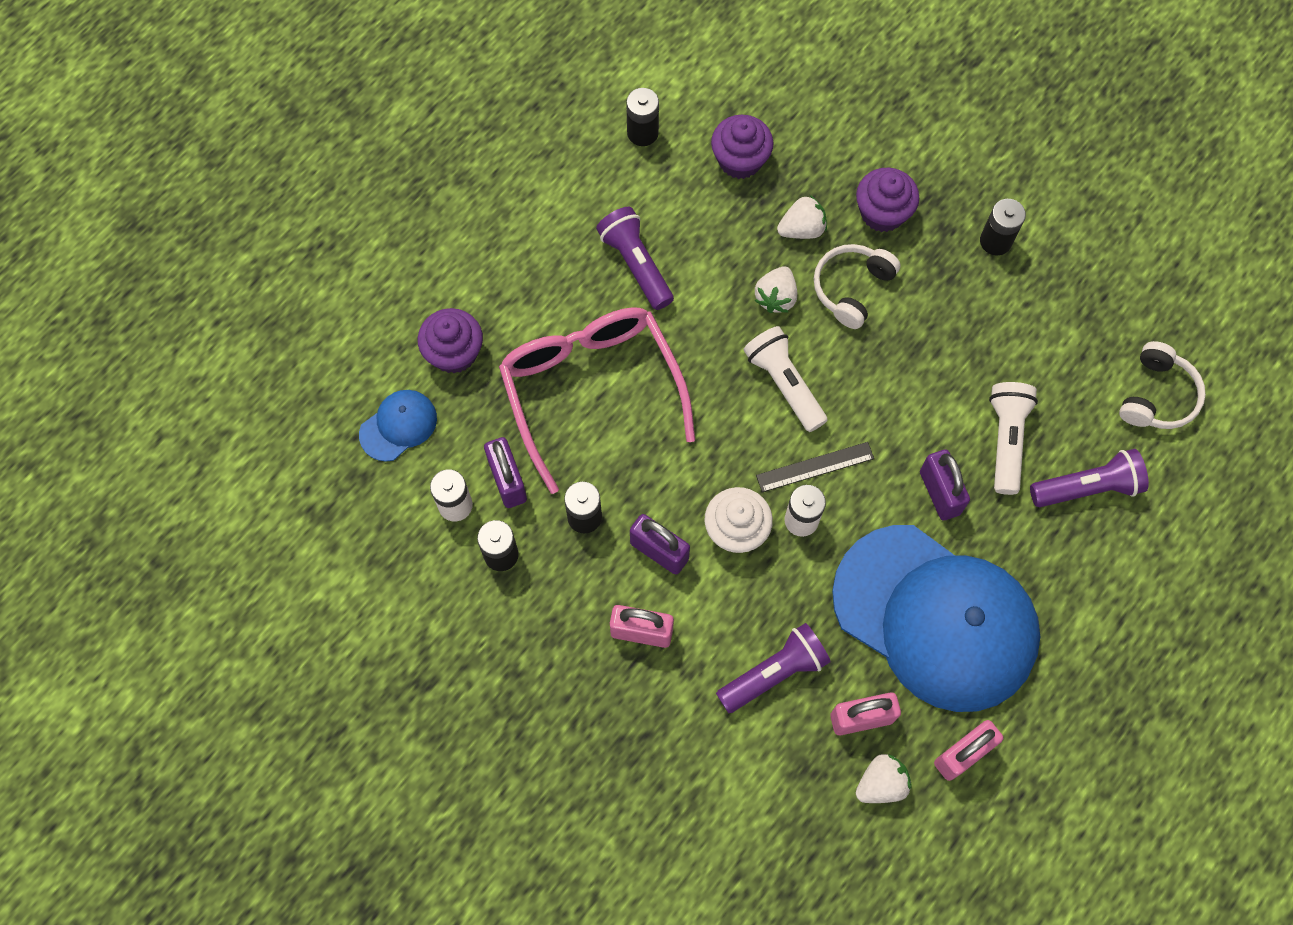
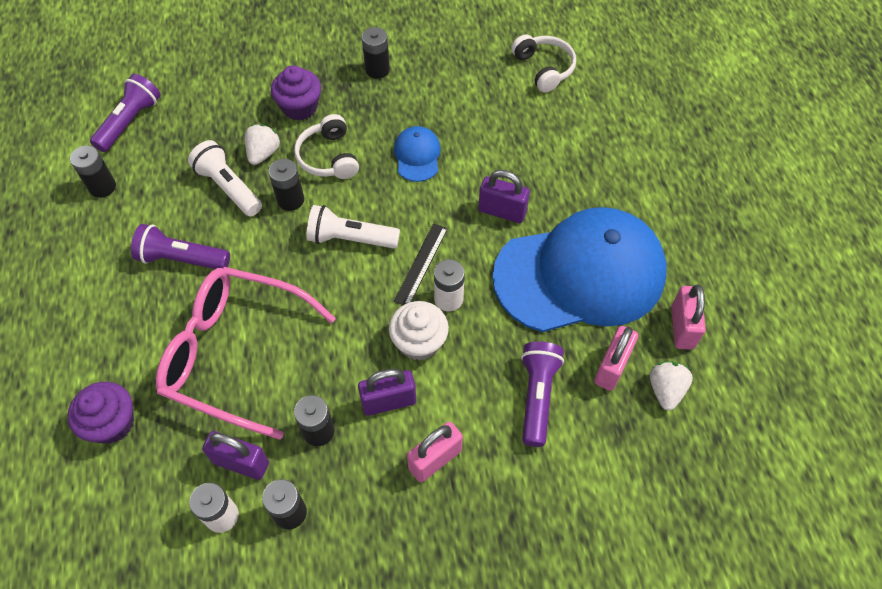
camera: 50 degrees left, 10 degrees down
(398, 426) = (121, 508): blue cap -> blue cap (417, 155)
(740, 160) = (183, 150): purple cupcake -> none
(776, 297) = (290, 200): white strawberry -> black battery
(1006, 440) = (501, 154): white flashlight -> white flashlight (228, 187)
(1087, 487) = (568, 138): purple flashlight -> purple flashlight (130, 121)

